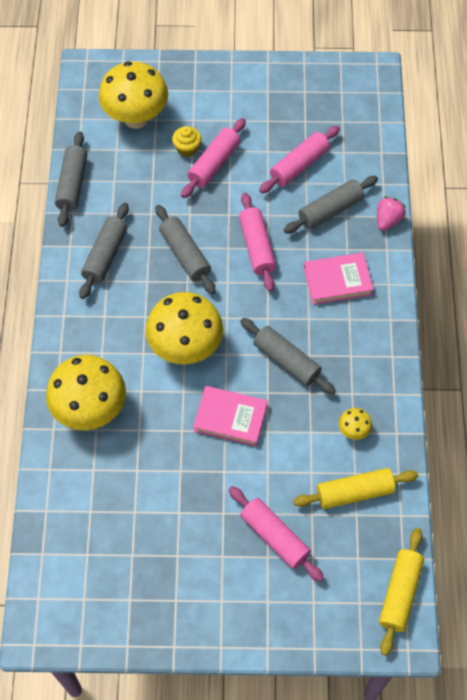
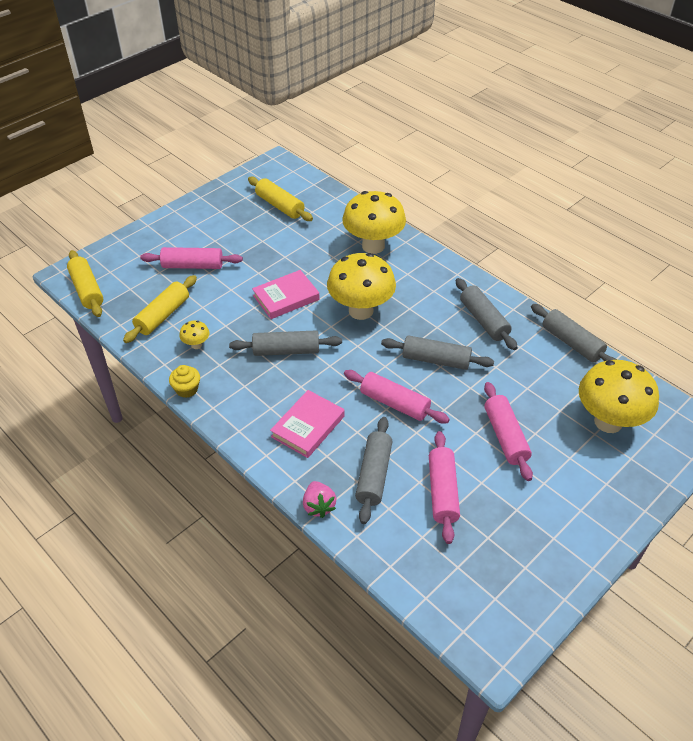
camera: 135 degrees right, 15 degrees down
(111, 550) = (280, 206): none -> yellow rolling pin
(187, 148) = (540, 431): yellow cupcake -> yellow cupcake (187, 389)

